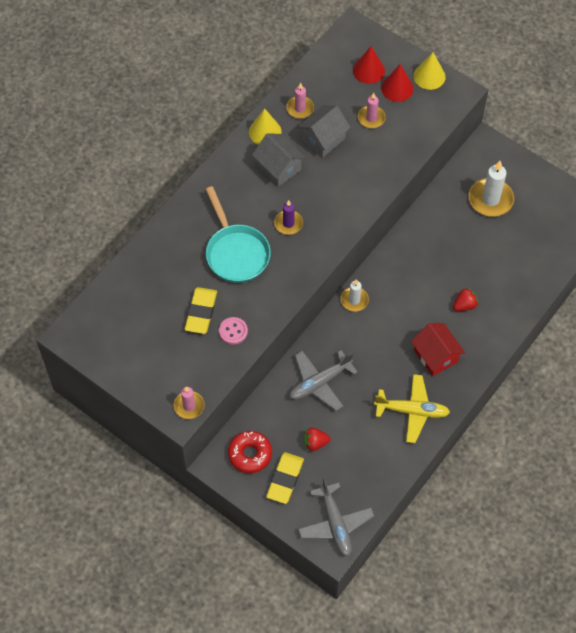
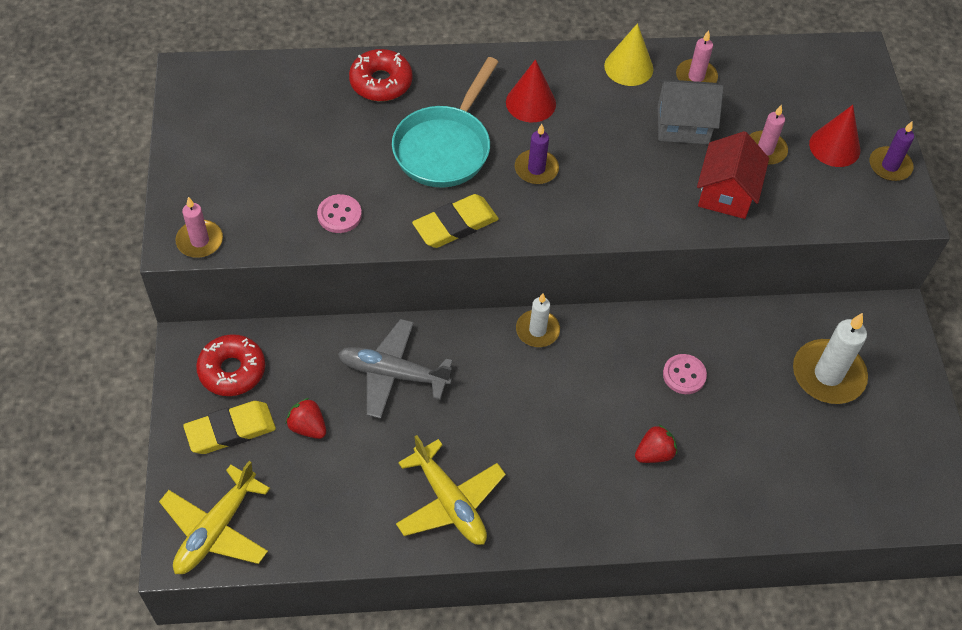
camera: 45 degrees right, 5 degrees down
(164, 249) = (381, 82): none -> red donut
(201, 312) = (334, 168): yellow eraser -> yellow eraser (455, 225)
(279, 167) = (598, 110): grey house -> none
(335, 524) = (216, 529): grey plane -> yellow plane
(369, 70) = (823, 104): red cone -> red cone (531, 103)
(429, 76) = (890, 166): yellow cone -> purple candle
(435, 356) = (551, 472): red house -> red house (726, 193)
(436, 258) = (684, 375): none -> pink button
(464, 305) = (654, 453): red strawberry -> red strawberry turned 45 degrees counterclockwise

